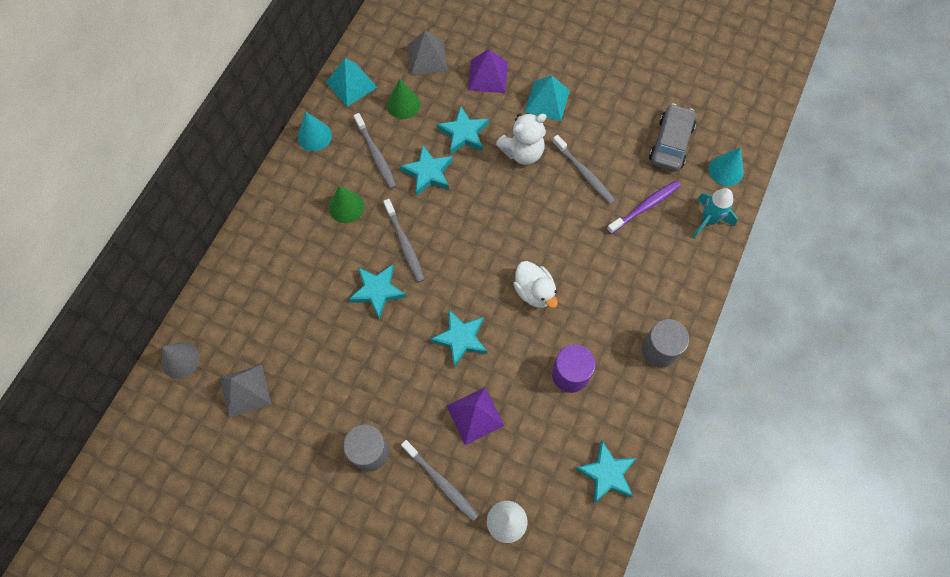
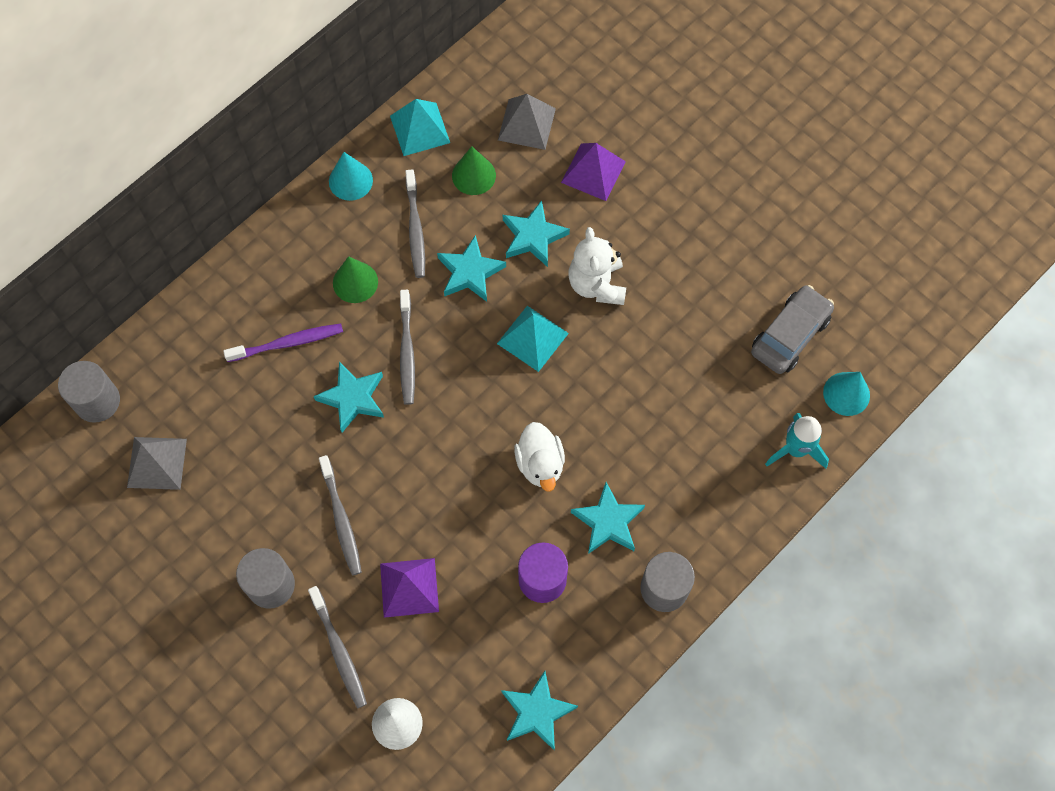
camera: 20 degrees right, 0 degrees up
(180, 360) = (97, 401): grey cone -> grey cylinder
(460, 339) = (428, 490): turquoise star -> turquoise star (608, 522)
(522, 152) = (597, 284): white teddy bear -> white teddy bear turned 90 degrees clockwise
(547, 101) = (654, 228): turquoise pyramid -> turquoise pyramid (532, 338)
(584, 173) = (662, 337): grey toothbrush -> grey toothbrush (341, 519)
(645, 207) = (721, 405): purple toothbrush -> purple toothbrush (287, 343)

